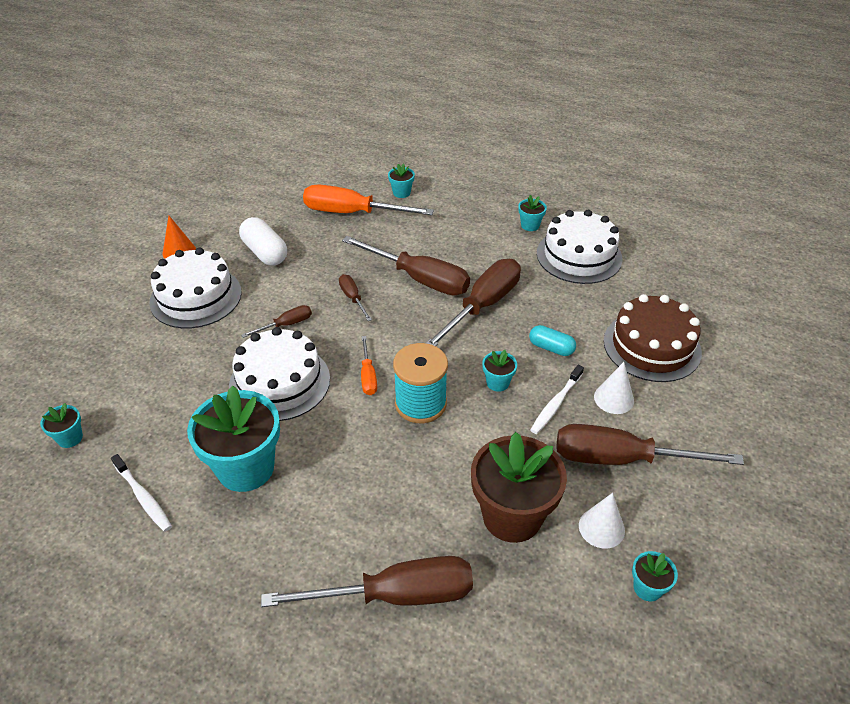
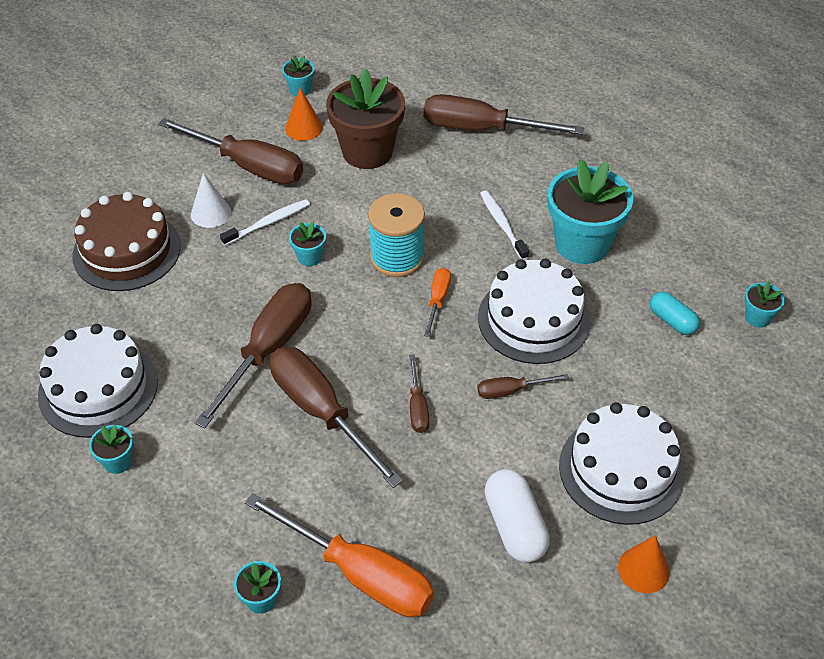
camera: 160 degrees left, 5 degrees up
(143, 497) = (678, 243): white toothbrush -> white toothbrush (502, 224)
(482, 306) = (268, 349): brown screwdriver -> brown screwdriver turned 150 degrees clockwise
(551, 348) = (229, 277): turquoise capsule -> turquoise capsule (672, 321)
(601, 528) = (304, 128): white cone -> orange cone

